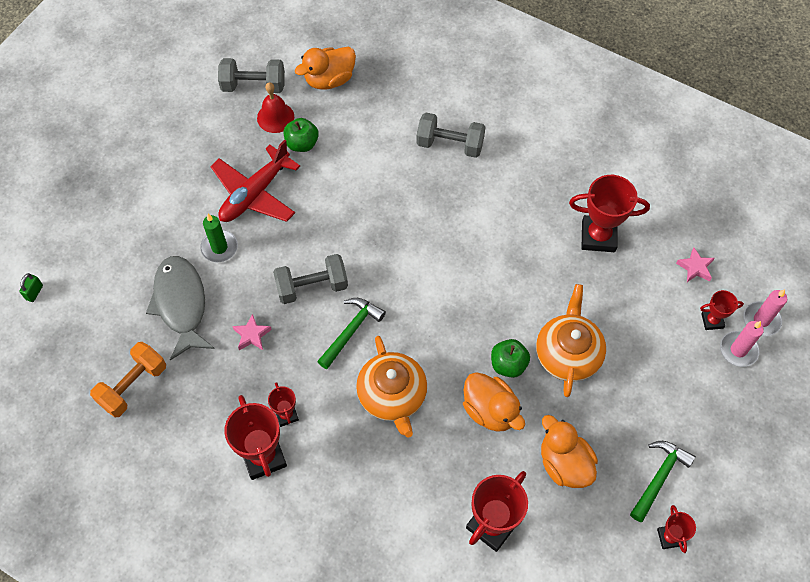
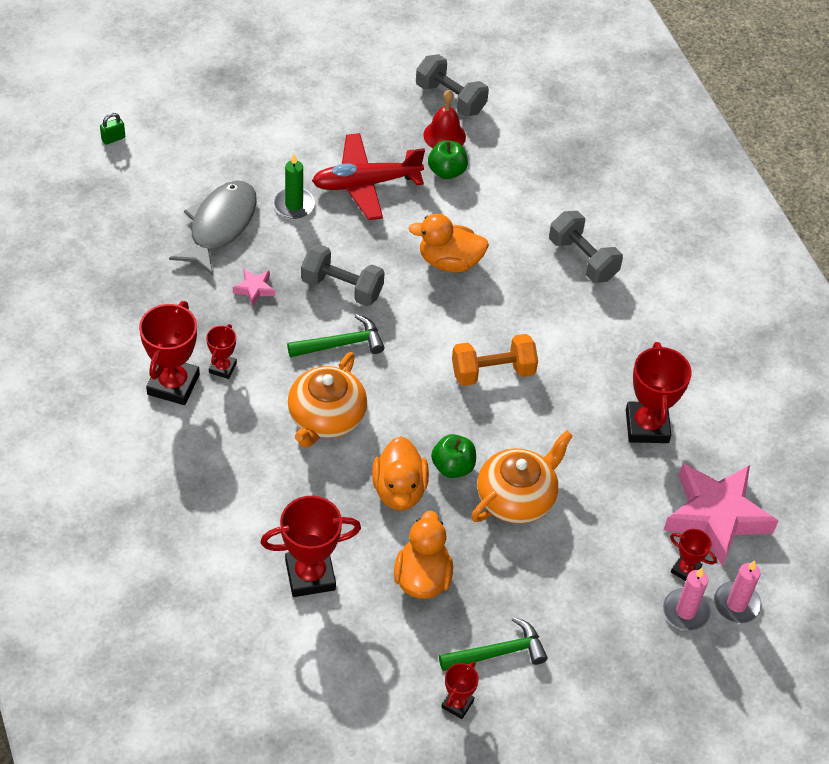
camera: 35 degrees right, 10 degrees down
(133, 386) = (122, 259): orange dumbbell -> orange dumbbell (492, 372)
(329, 79) = (524, 136): orange duck -> orange duck (449, 261)
(598, 236) = (647, 426): red trophy -> red trophy turned 45 degrees clockwise
(695, 267) = (716, 516): pink star -> pink star, size x2.42

